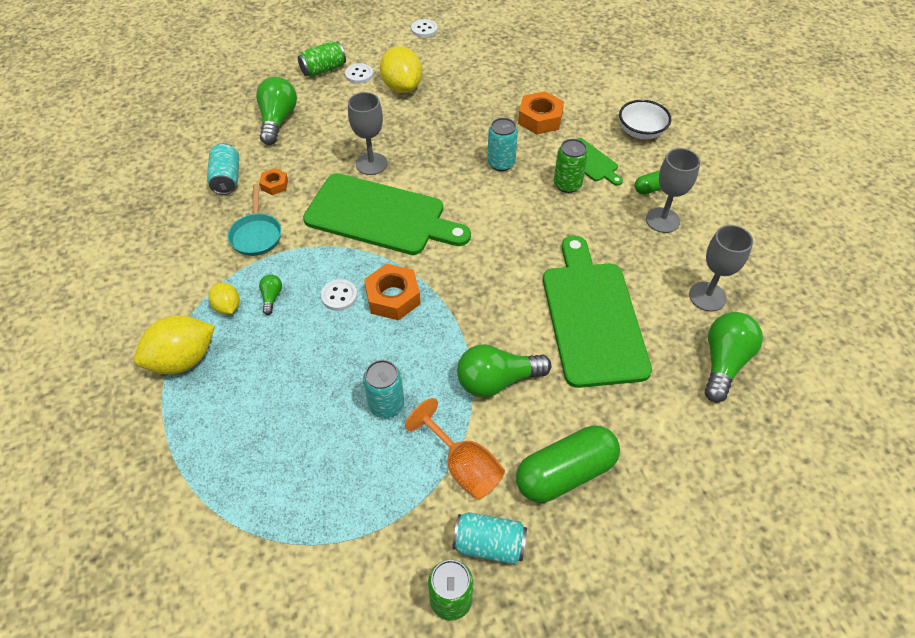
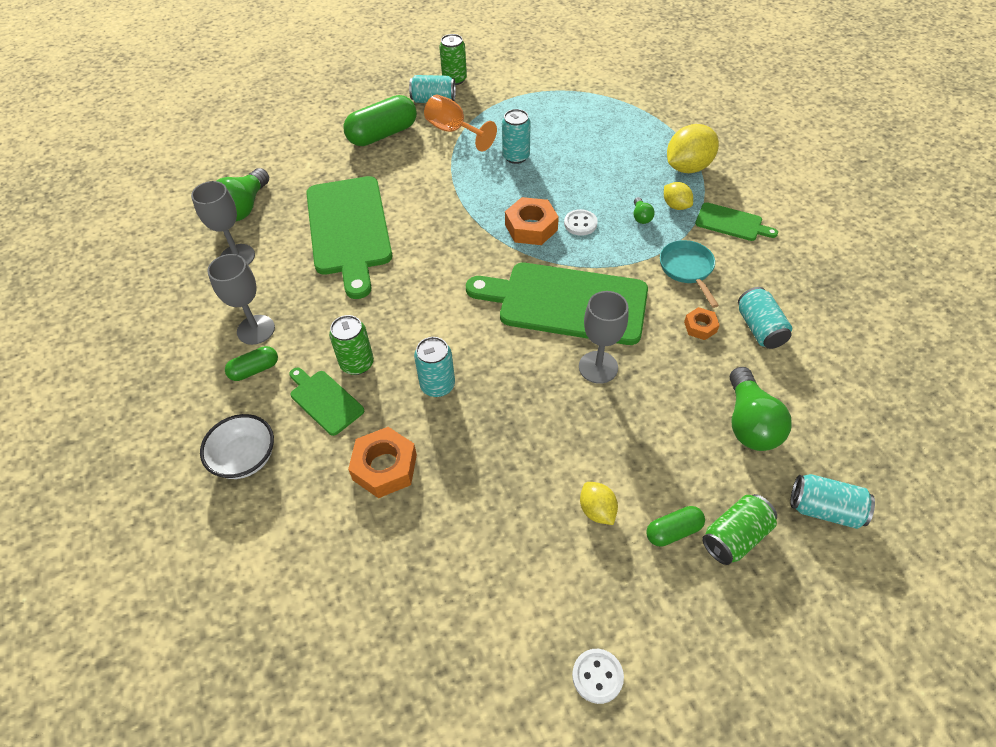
camera: 175 degrees right, 0 degrees up
(182, 279) = (731, 223): none -> green cutting board
(261, 76) = (824, 509): none -> turquoise can
(359, 75) = (673, 531): white button -> green capsule
(402, 87) = (597, 510): yellow lemon -> yellow lemon, size x0.55
(497, 381) = (432, 178): green light bulb -> none

